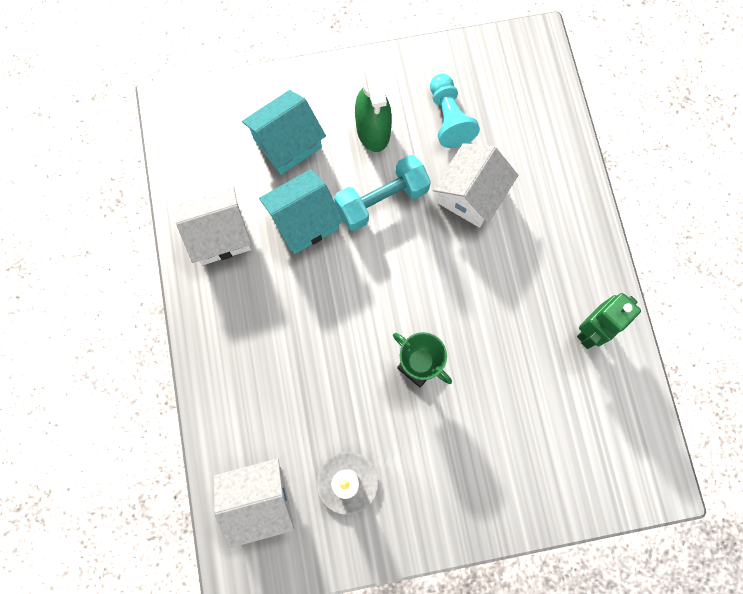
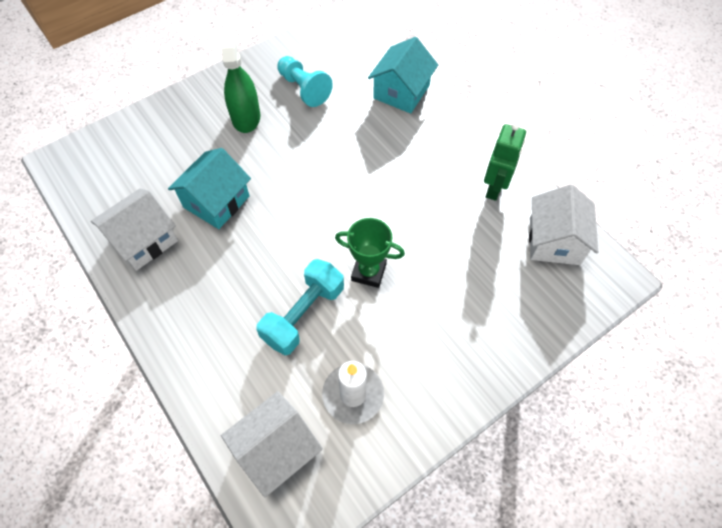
camera: 25 degrees left, 15 degrees down
(287, 143) = (176, 151): turquoise house -> turquoise house (401, 92)
(373, 130) = (246, 117): green spray bottle -> green spray bottle turned 150 degrees counterclockwise
(382, 200) = (277, 162): turquoise dumbbell -> turquoise dumbbell (303, 314)
(471, 195) = (348, 132): white house -> white house (554, 241)

